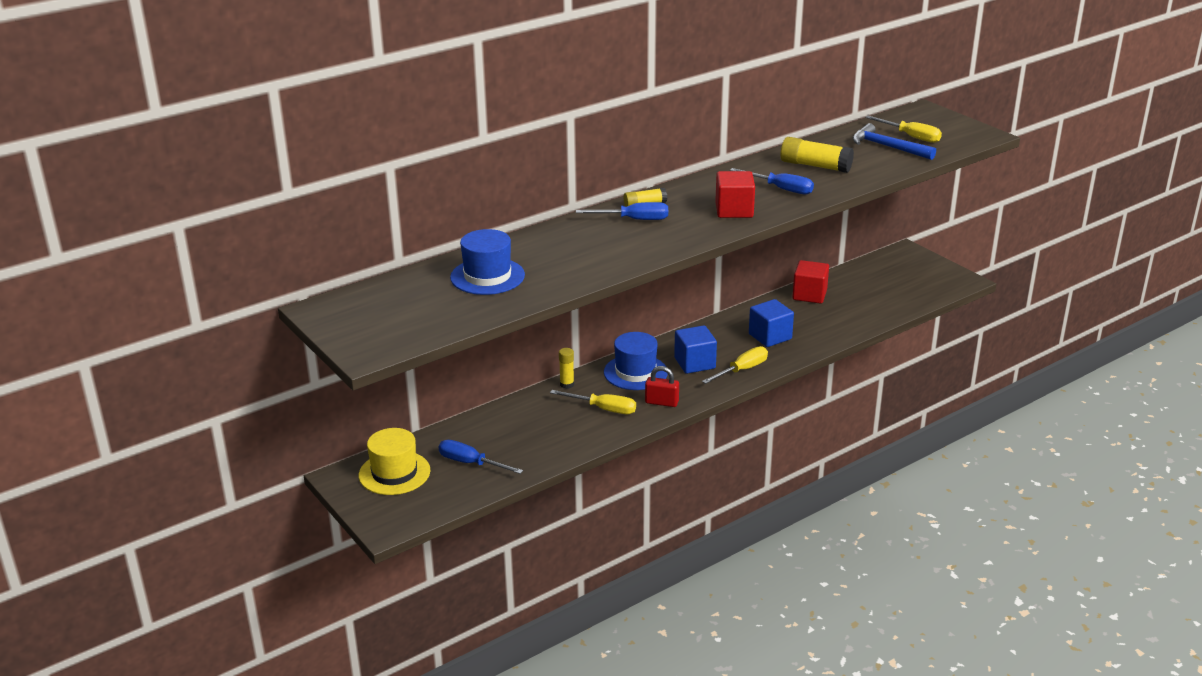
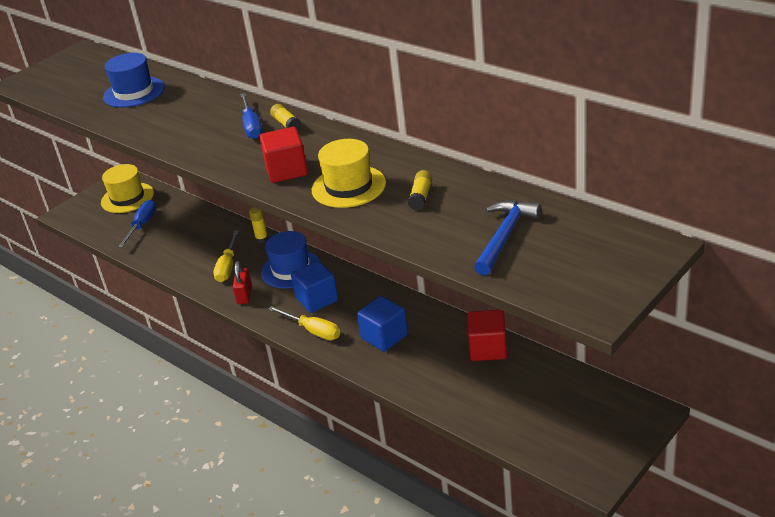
camera: 80 degrees right, 5 degrees up
(780, 189) = (348, 186): blue screwdriver -> yellow hat
(815, 166) = (421, 197): yellow glue stick -> yellow glue stick, size x0.57
(911, 137) = (550, 249): yellow screwdriver -> none

